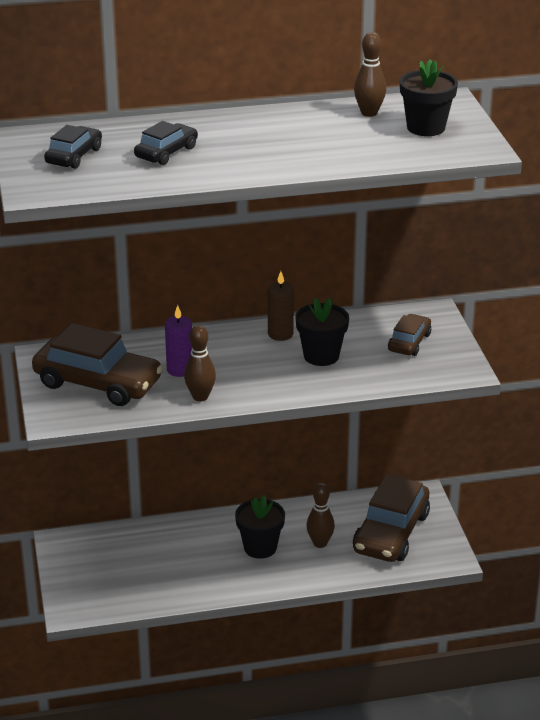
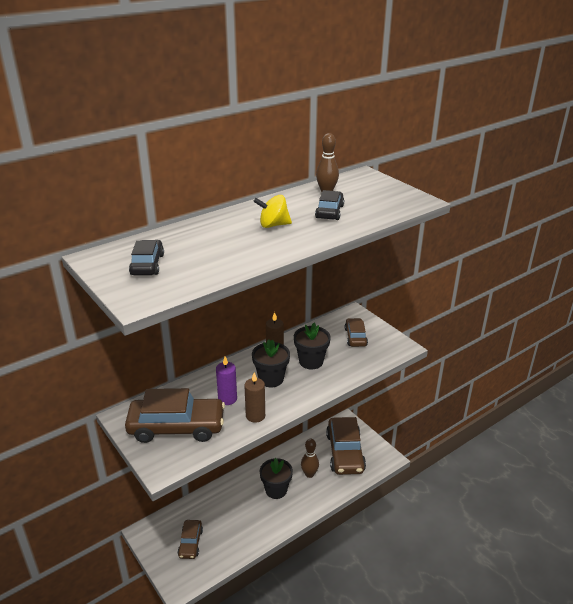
camera: 25 degrees left, 0 degrees up
(110, 570) = (190, 543): none -> brown car
(166, 152) = (216, 247): black car -> black car (329, 212)
(200, 397) = (255, 416): brown bowling pin -> brown candle
(257, 141) = (273, 225): none -> yellow spinning top
(426, 128) = (371, 194): black flower pot -> black flower pot (271, 379)

